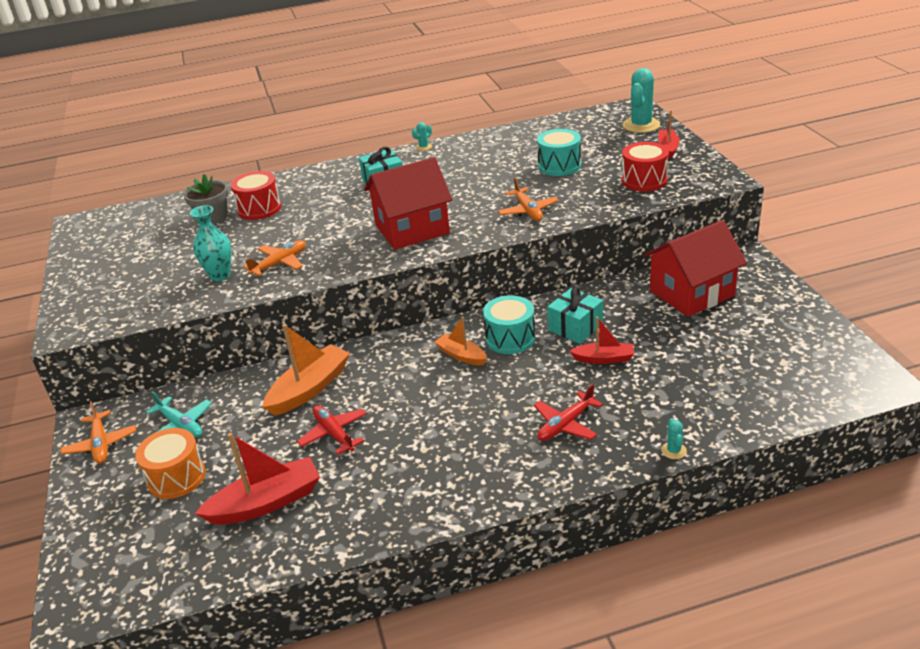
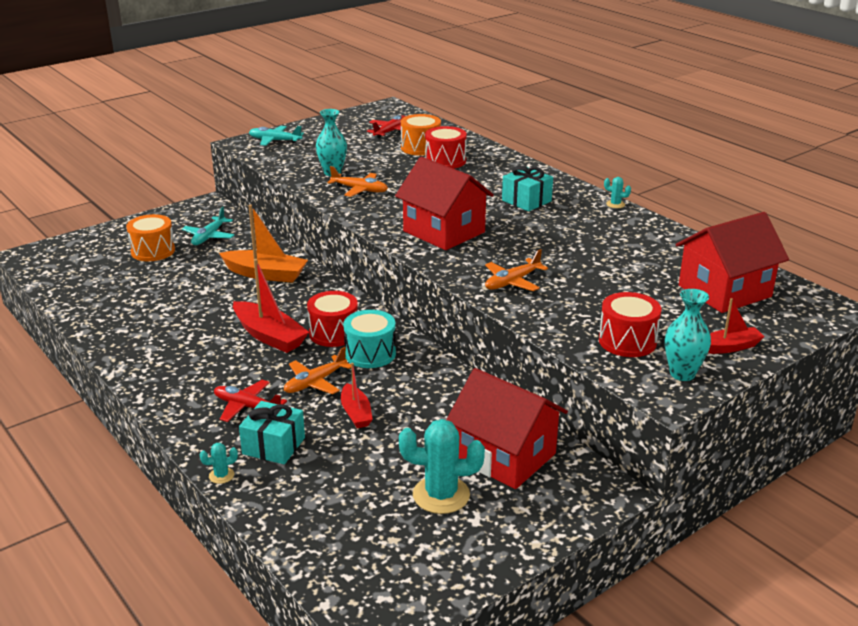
camera: 65 degrees right, 5 degrees down
(87, 306) = (275, 141): none -> turquoise plane
(101, 444) = (183, 215): orange plane -> orange plane (315, 382)
(213, 217) = (420, 148): grey flower pot -> orange drum
(266, 503) = (130, 291): red boat -> red boat (269, 336)
(334, 434) = (211, 298): red plane -> red plane (391, 131)
(461, 355) = (334, 333): orange boat -> red drum
(559, 166) = (627, 284): turquoise drum -> none
(575, 327) = (404, 387): turquoise gift -> turquoise gift (273, 446)
(591, 134) = (724, 291): none -> red house
(641, 125) = (779, 321): turquoise cactus -> turquoise cactus (441, 495)
(696, 169) = (682, 374): none -> turquoise vase

